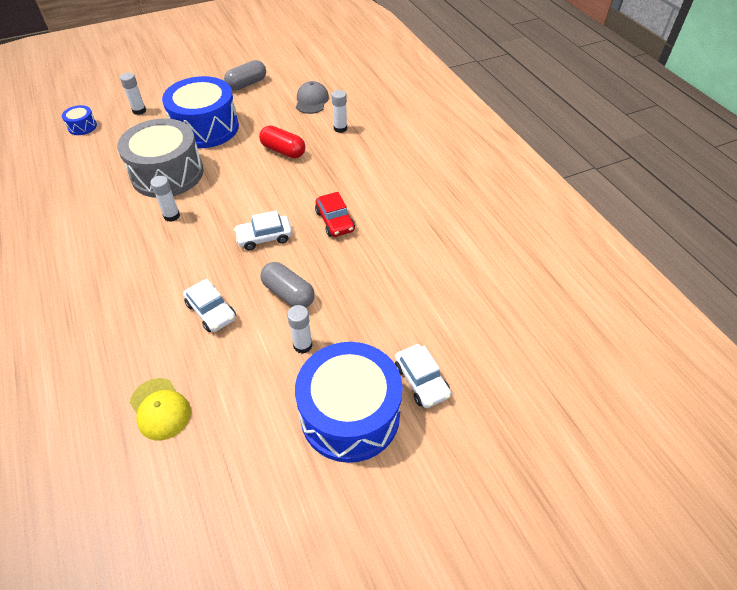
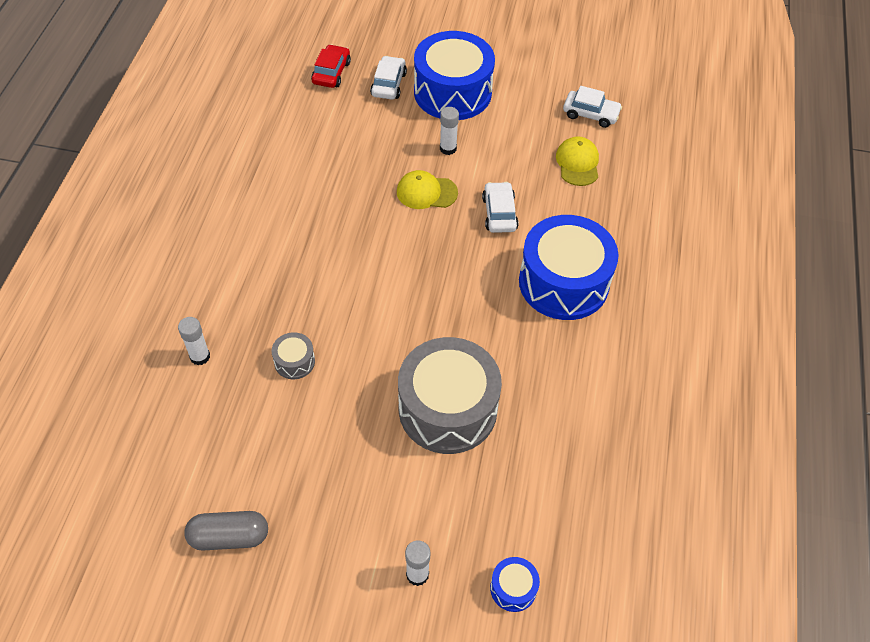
camera: 145 degrees left, 5 degrees up
(172, 216) = (477, 339): white glue stick -> none
(206, 128) = (352, 468): blue drum -> blue drum (563, 282)
(264, 237) = (405, 257): white car -> white car (590, 114)
(283, 151) = (294, 361): red capsule -> grey drum
(288, 293) = (426, 192): grey capsule -> yellow cap
(312, 100) = (181, 434): grey cap -> none
(335, 221) = (327, 236): red car -> red car (331, 72)

